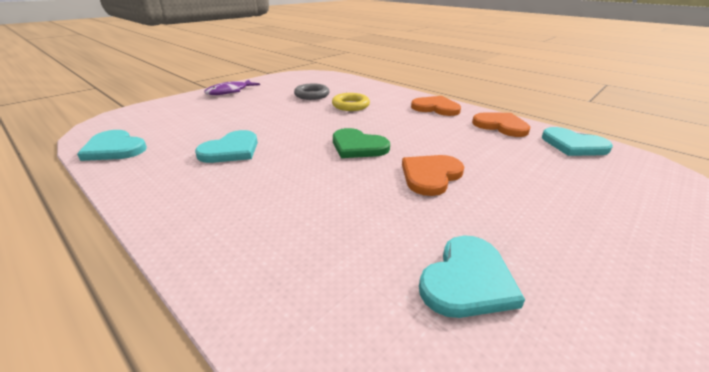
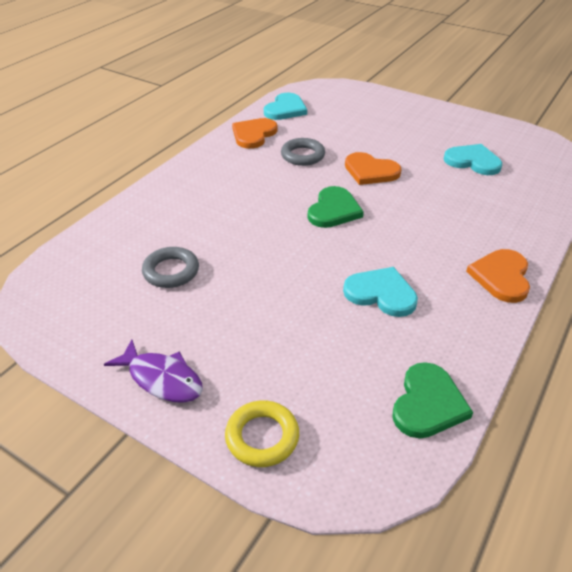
camera: 100 degrees left, 10 degrees up
(114, 148) = (428, 403): turquoise heart -> green heart
(350, 105) = (212, 228): yellow ring -> yellow ring (262, 437)
(436, 108) = (209, 167): orange heart -> orange heart (501, 277)
(462, 143) = (302, 155): none -> grey ring

